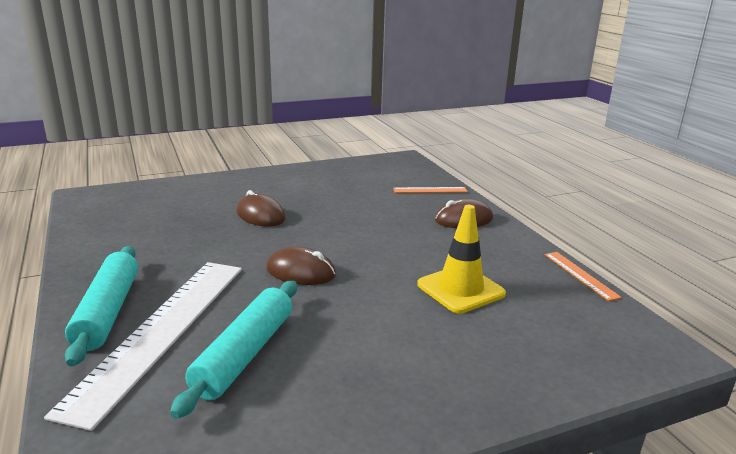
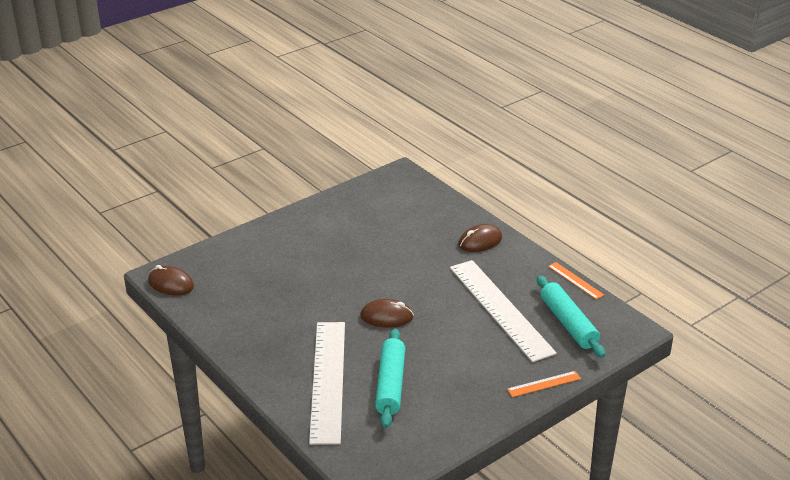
camera: 15 degrees left, 10 degrees up
(107, 312) = (281, 374): turquoise rolling pin -> turquoise rolling pin (568, 323)
(260, 215) = (322, 268): brown mouse -> brown mouse (171, 284)
(430, 190) = (441, 211): orange ruler -> orange ruler (544, 384)
(460, 289) = (500, 309): yellow traffic cone -> white ruler

